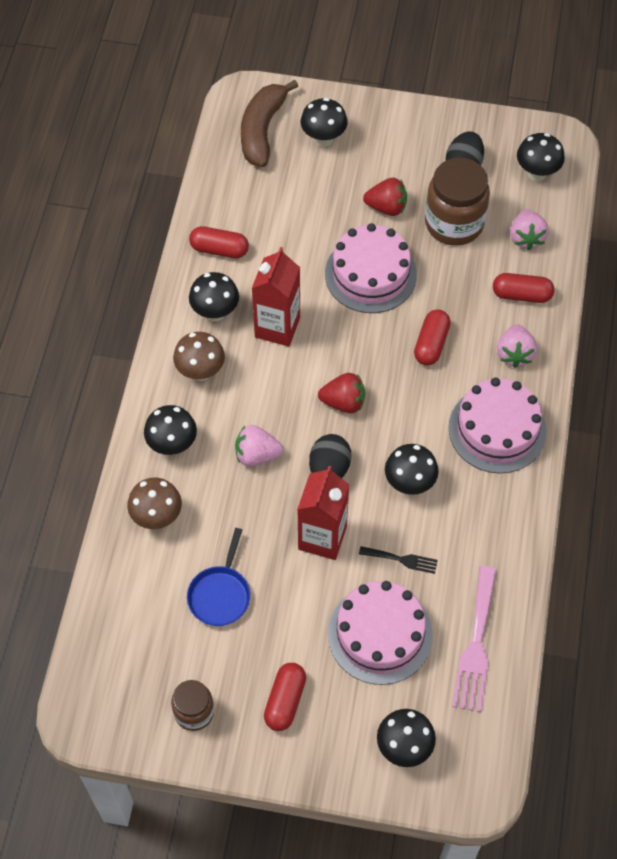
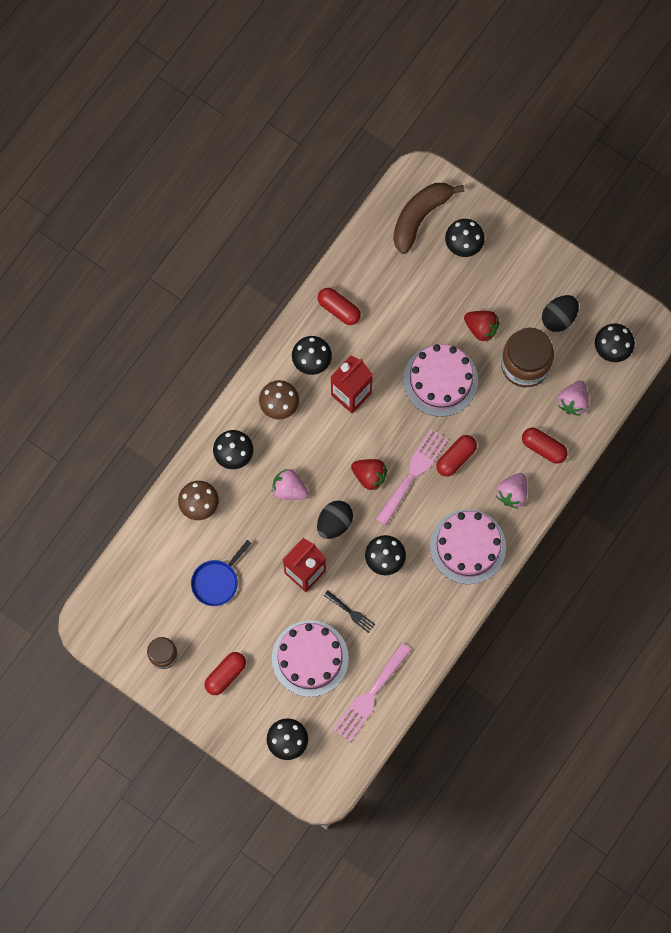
camera: 25 degrees right, 15 degrees up
(392, 379) = (413, 473): none -> pink fork

